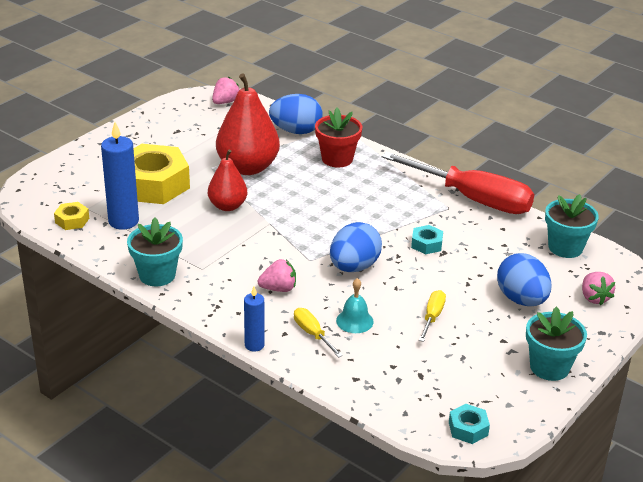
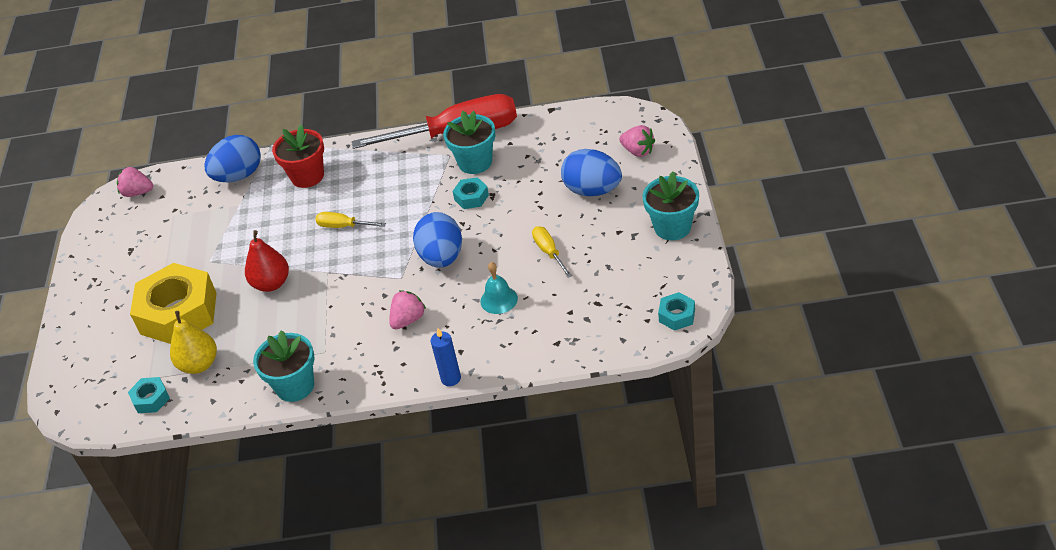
camera: 35 degrees left, 10 degrees up
(72, 220) = (151, 399): yellow nut -> turquoise nut
(123, 221) = (199, 364): blue candle -> yellow pear
(225, 102) = (137, 192): pink strawberry -> pink strawberry turned 75 degrees counterclockwise
(248, 167) = (241, 238): red pear -> none
(312, 334) = (482, 334): yellow screwdriver -> yellow screwdriver (344, 226)
(565, 247) = (572, 126): turquoise flower pot -> turquoise flower pot (475, 162)

